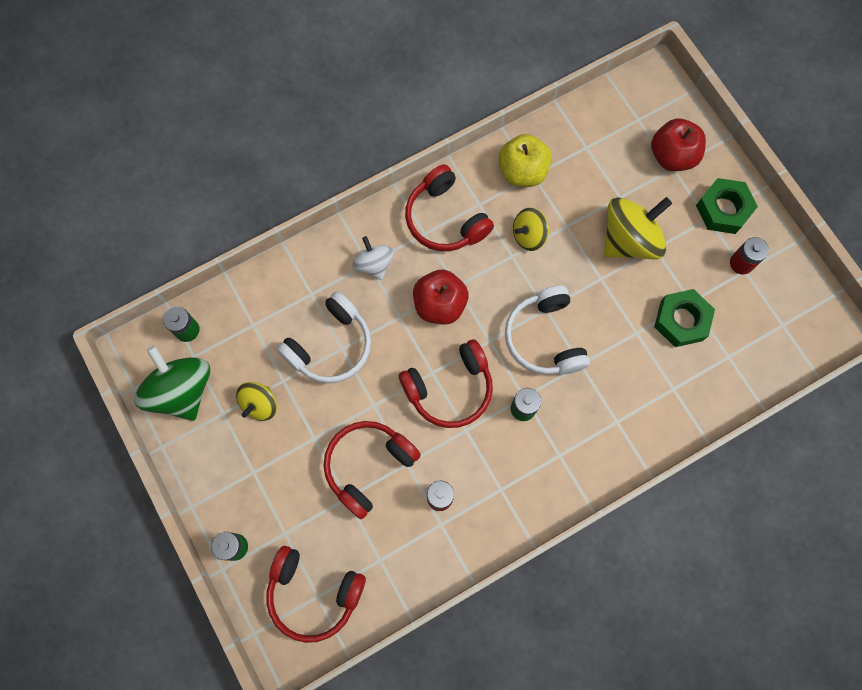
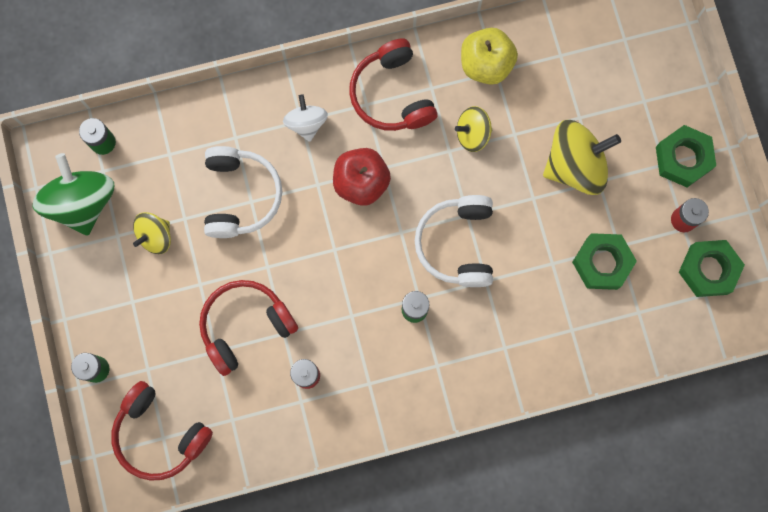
camera: 15 degrees right, 5 degrees up
(330, 346) = (240, 196): white headphones -> white headphones turned 60 degrees counterclockwise
(450, 389) = (347, 270): red headphones -> none
(672, 156) = (647, 88): red apple -> none
(778, 302) = (708, 270): none -> green nut

